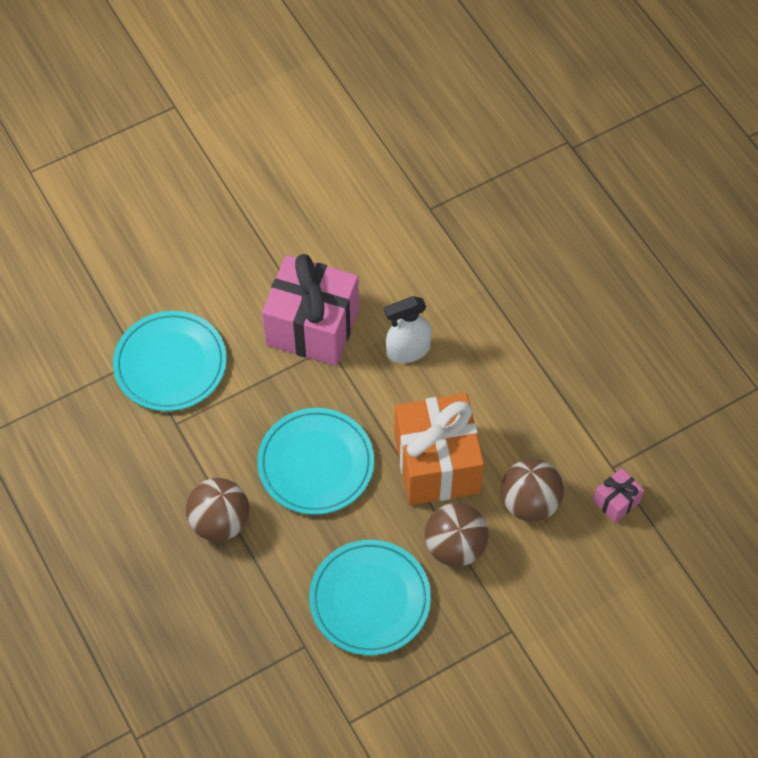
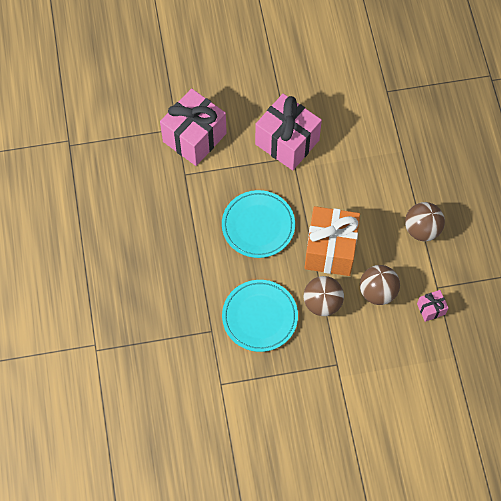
camera: 20 degrees right, 5 degrees up
(170, 364) = (194, 137): turquoise plate -> pink gift
(220, 521) = (189, 241): brown ball -> brown ball (422, 229)
(408, 350) = (339, 175): white spray bottle -> none

